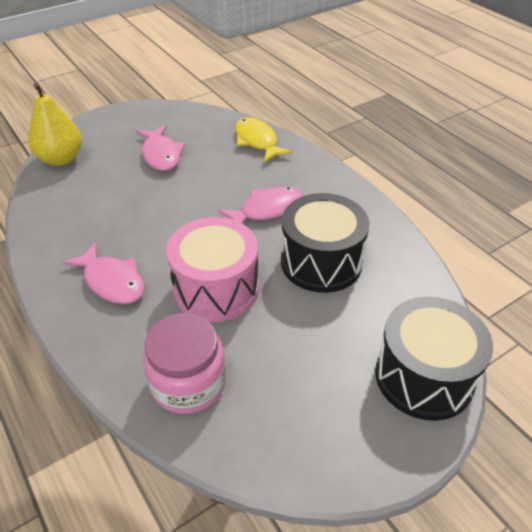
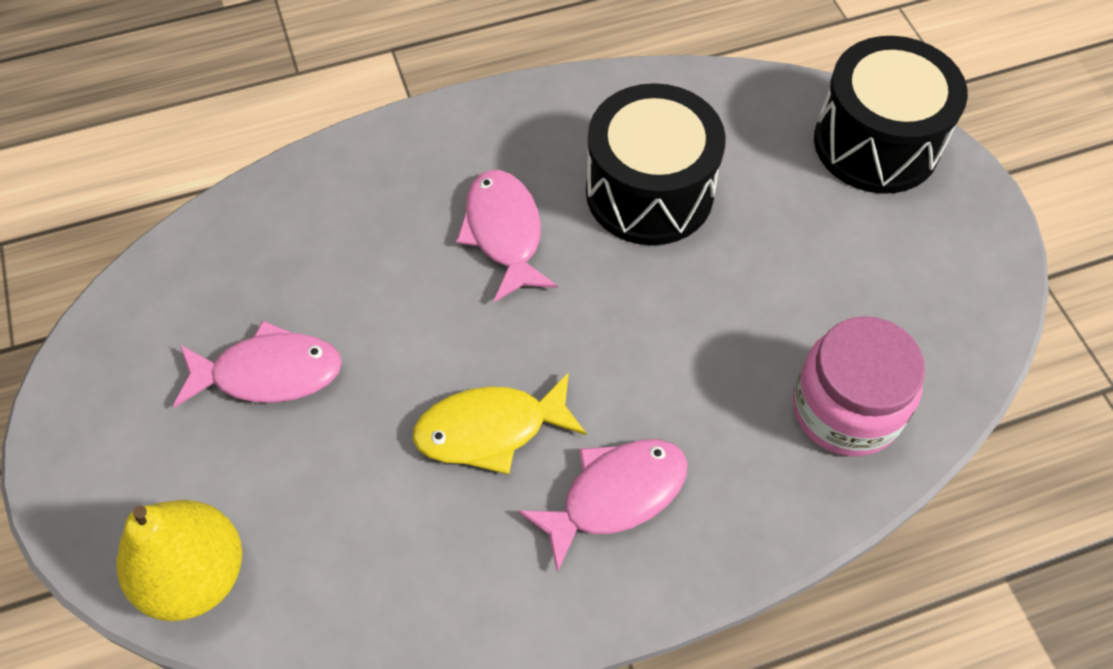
camera: 75 degrees left, 15 degrees up
(216, 288) = (670, 342): pink drum -> none
(257, 141) = (296, 202): yellow fish -> yellow fish (490, 429)

